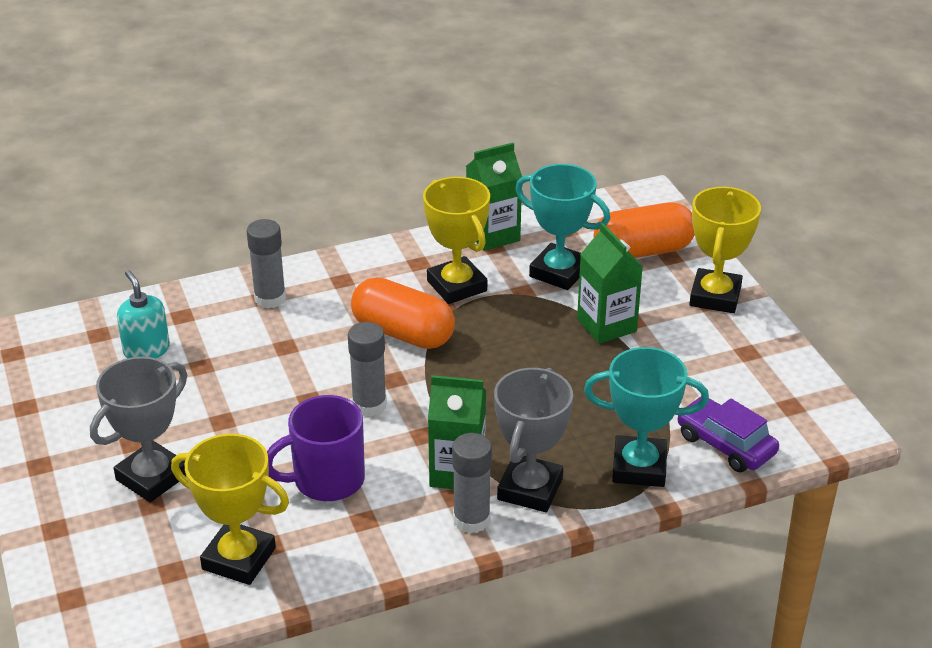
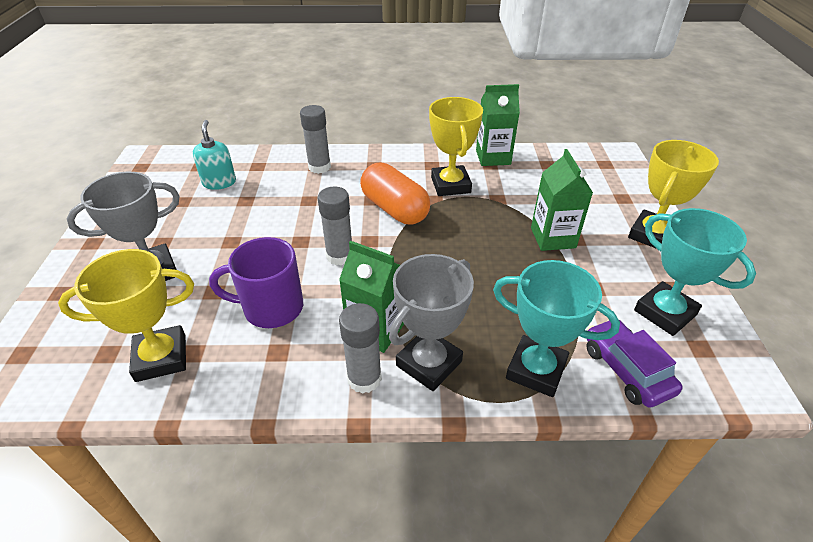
camera: 20 degrees right, 5 degrees up
(239, 559) = (161, 358): yellow trophy -> yellow trophy turned 60 degrees counterclockwise
(559, 272) = (530, 191): turquoise trophy -> turquoise trophy (665, 313)
(643, 251) = (602, 189): orange capsule -> none

